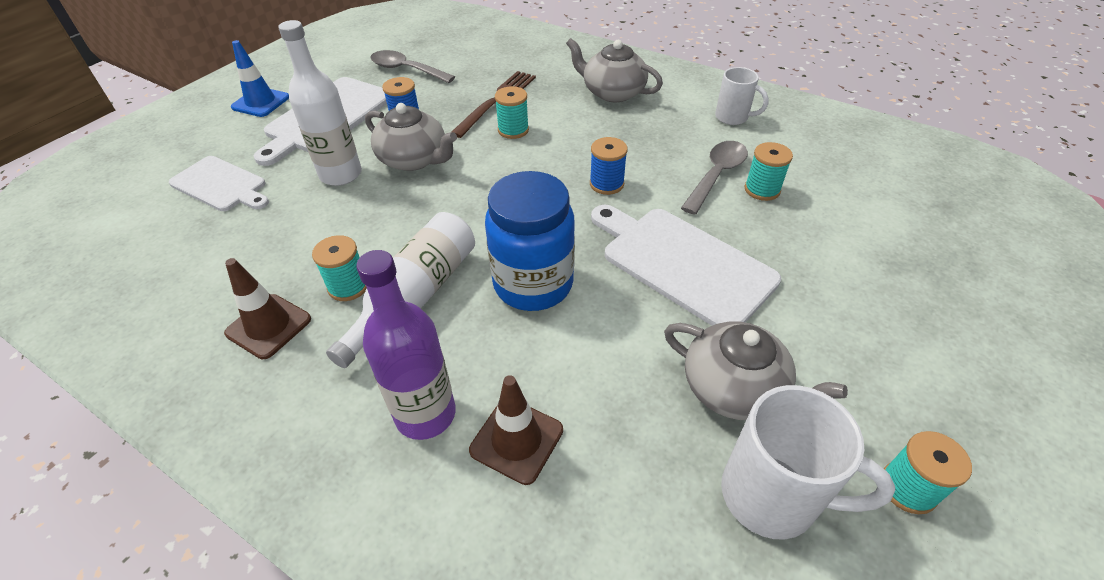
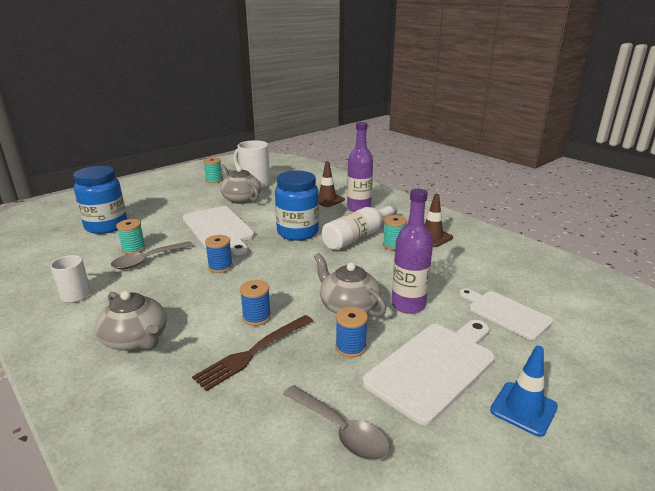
camera: 165 degrees left, 20 degrees down
(341, 174) = (408, 305): white bottle -> purple bottle
(513, 130) = (256, 317): turquoise spool -> blue spool
(878, 228) = (106, 226): none -> blue jar

